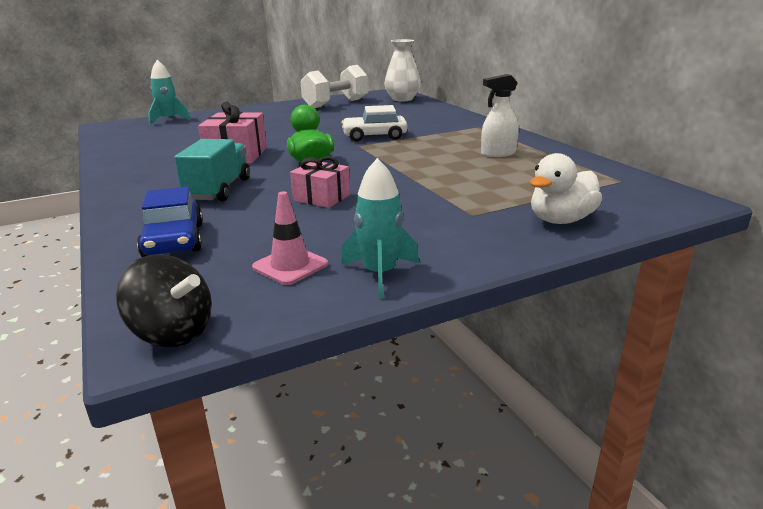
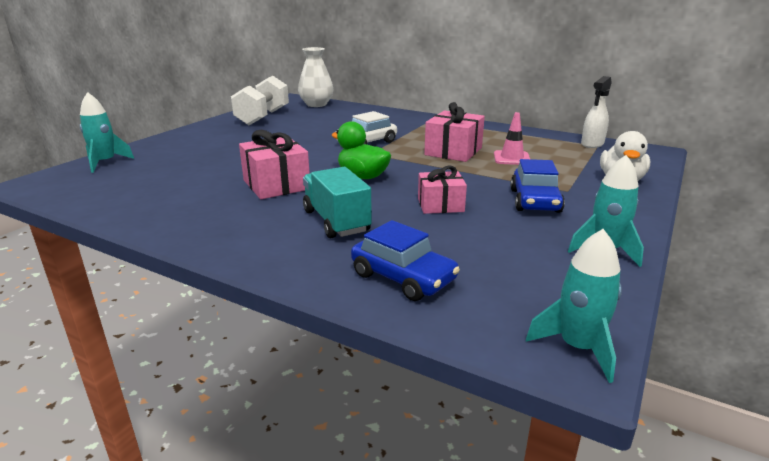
camera: 35 degrees left, 0 degrees up
(173, 333) = (578, 348): black spinning top -> turquoise rocket
(290, 266) = (539, 265): pink traffic cone -> pink traffic cone (512, 158)
(415, 215) = (535, 201): none -> blue car
(437, 157) = (453, 151): none -> pink gift
(498, 153) = (488, 140): white spray bottle -> white spray bottle (592, 144)

